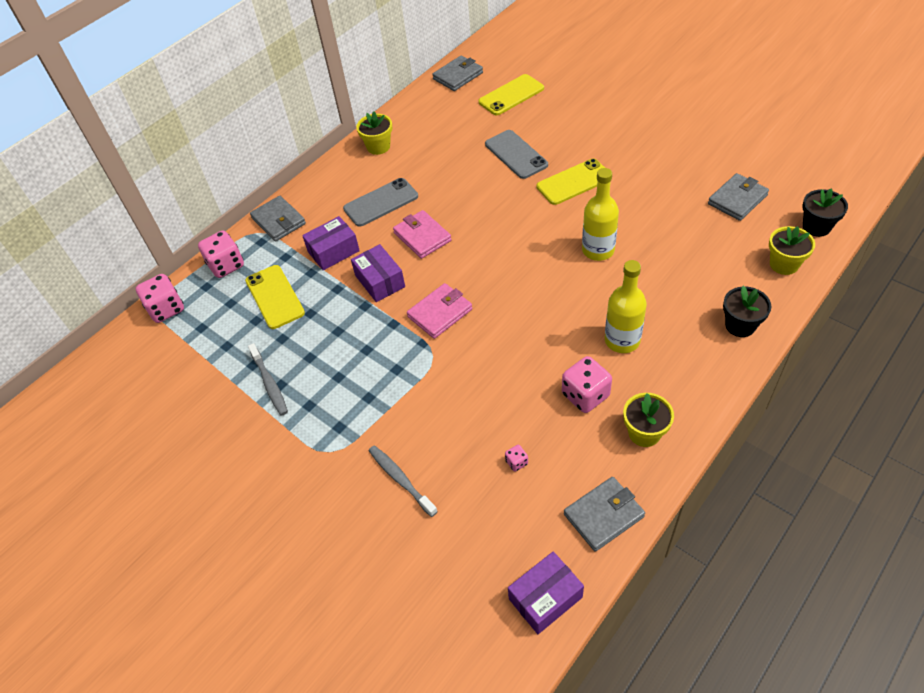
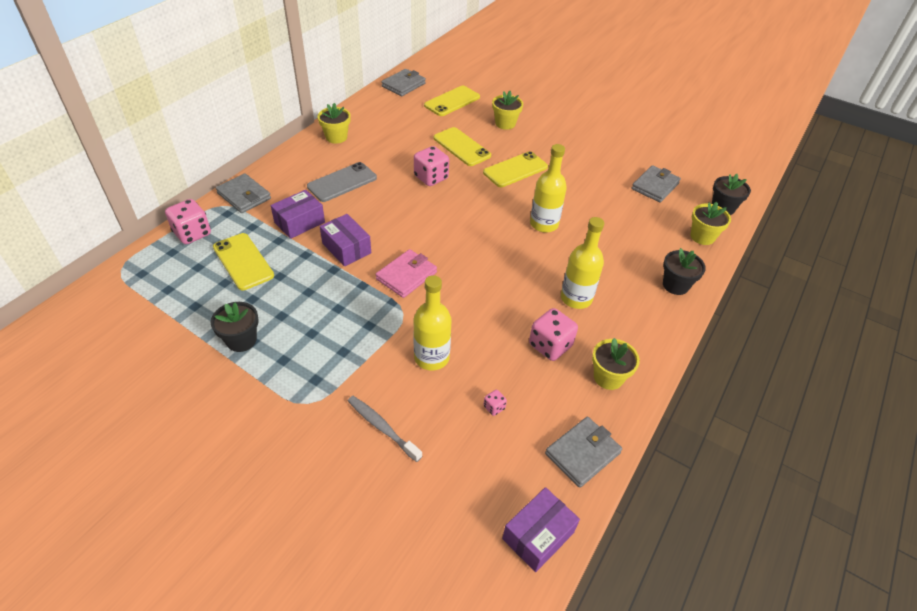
camera: 15 degrees left, 5 degrees down
(166, 309) = (130, 272): pink dice -> pink dice (431, 178)
(269, 383) = (241, 340): grey toothbrush -> black flower pot
(422, 237) = (383, 211): pink wallet -> none
(457, 406) = (431, 357): none -> yellow bottle
(516, 154) = (462, 147): grey phone -> yellow phone
(569, 122) = (505, 123): none -> yellow flower pot

